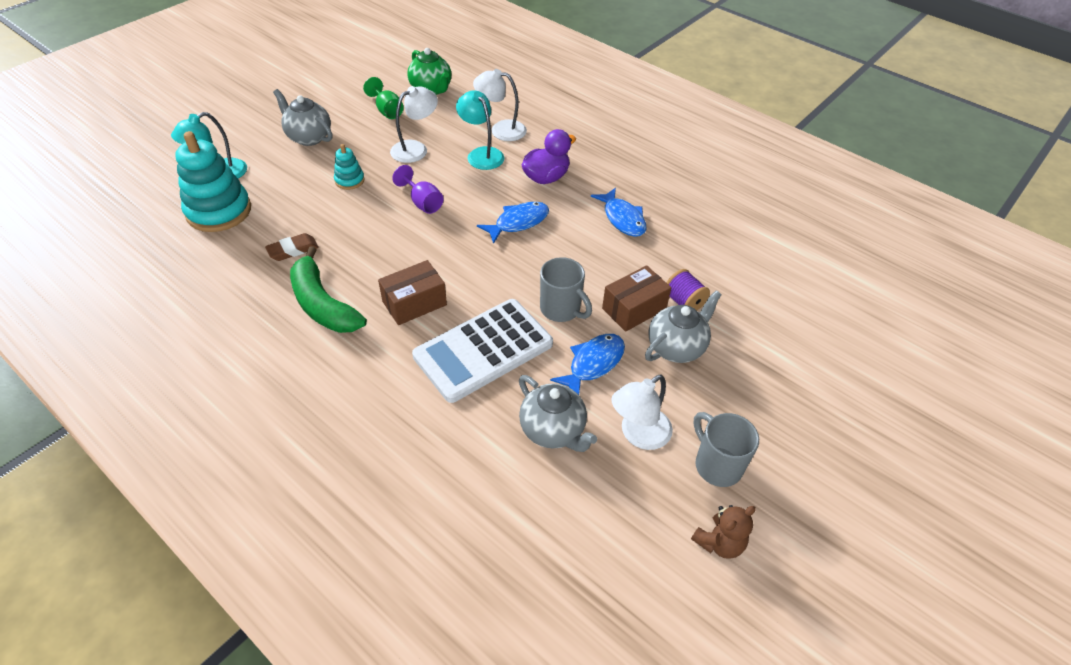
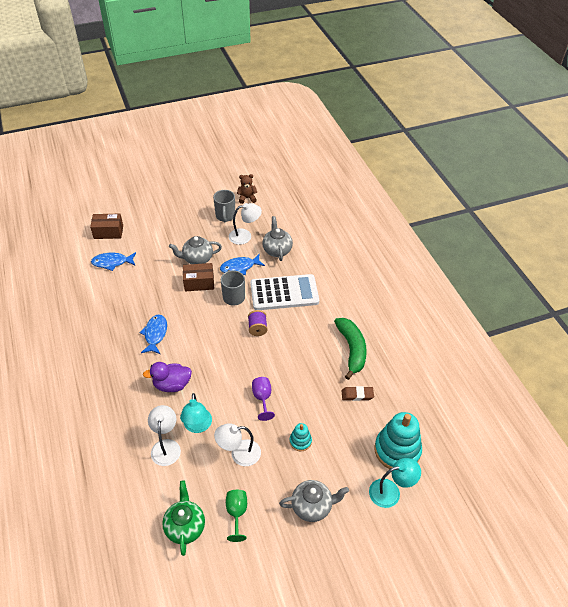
camera: 150 degrees left, 0 degrees up
(308, 137) = (312, 506): grey teapot -> grey teapot turned 75 degrees counterclockwise
(414, 303) = (304, 330): brown box -> brown box (108, 232)
(501, 130) = (166, 446): white lamp -> white lamp turned 135 degrees counterclockwise
(518, 222) = (215, 357): blue fish -> blue fish (112, 262)
(683, 302) = (172, 276): purple spool -> purple spool (257, 328)

